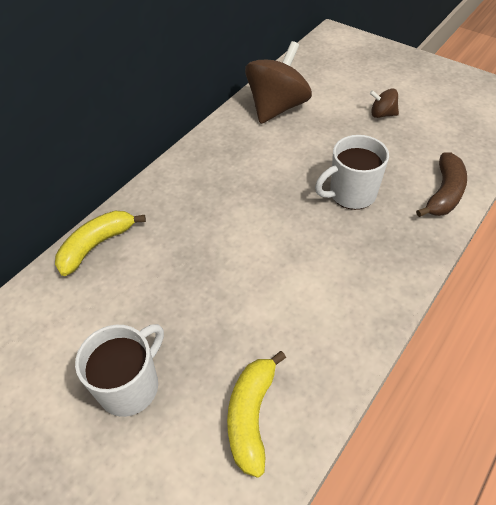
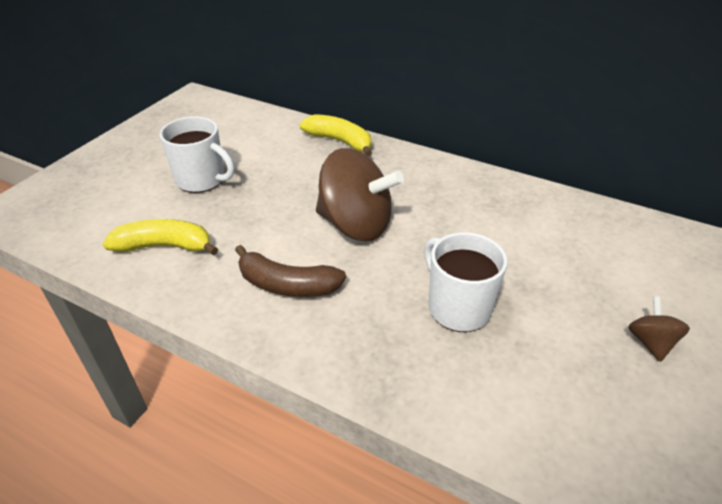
camera: 80 degrees right, 10 degrees down
(277, 107) = (596, 231): brown spinning top -> brown spinning top (356, 225)
(444, 193) = (495, 417): brown banana -> brown banana (287, 285)

